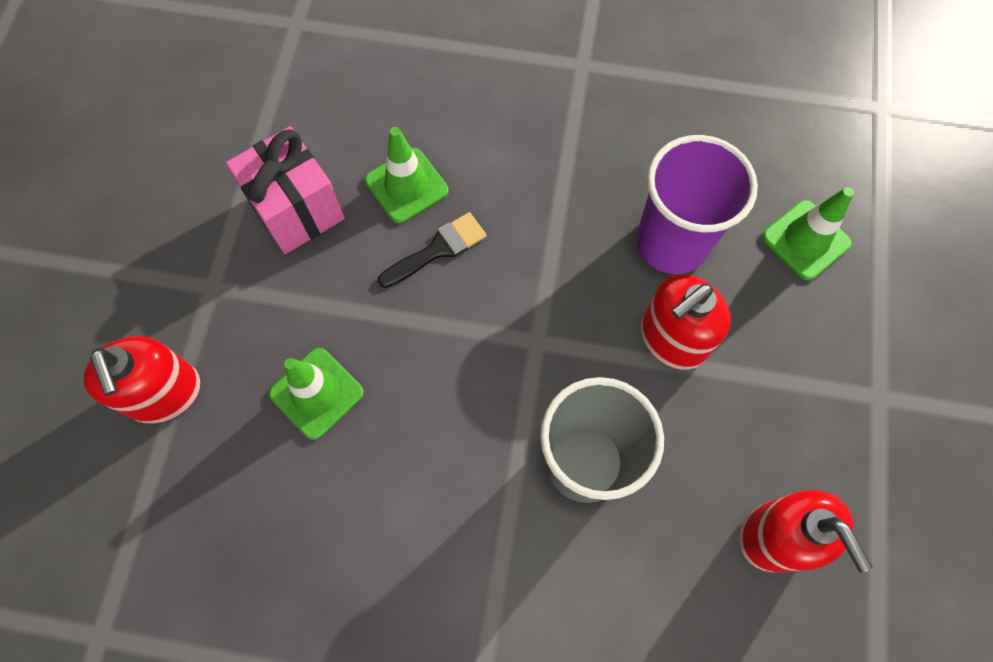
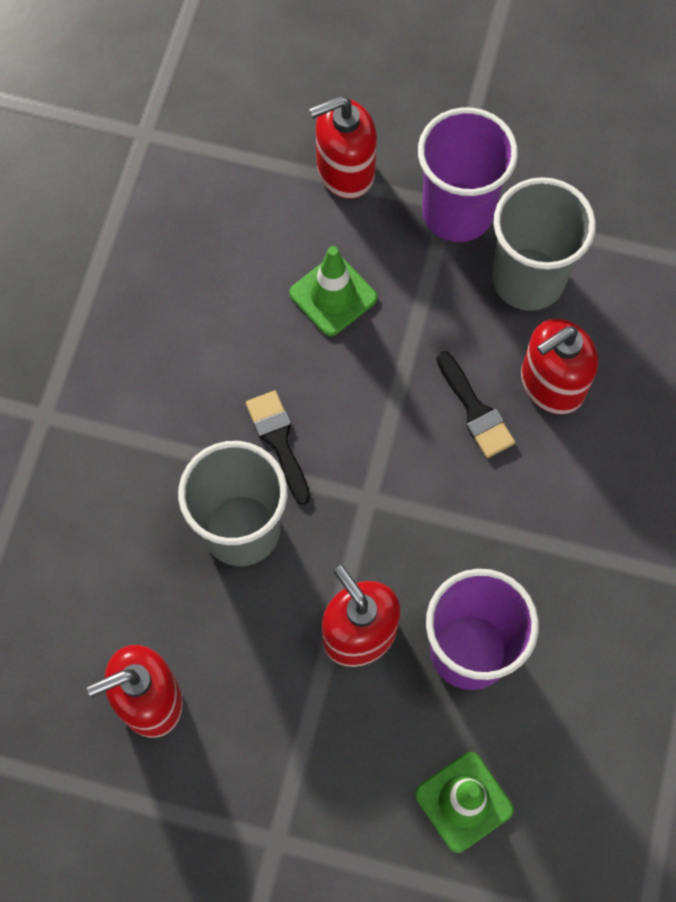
camera: 95 degrees right, 0 degrees up
(220, 277) = (457, 212): none -> purple cup
(297, 209) = (528, 279): pink gift -> grey cup
(406, 186) = (551, 384): green traffic cone -> red soap dispenser
(484, 434) = (278, 440): none -> black brush

